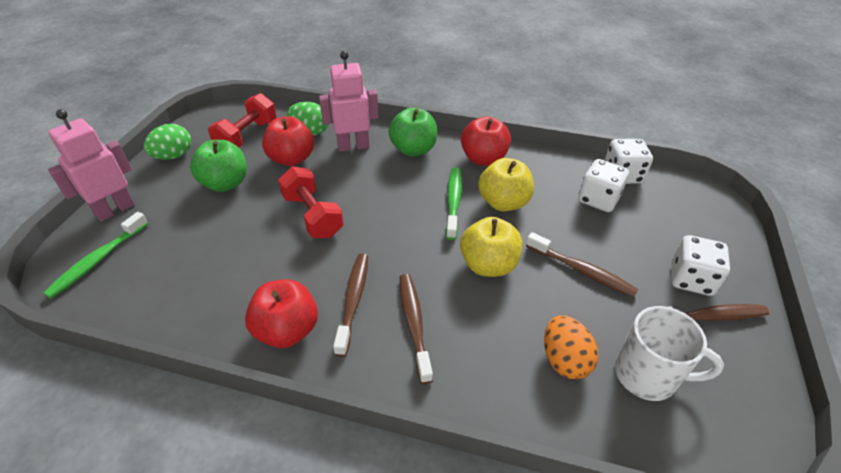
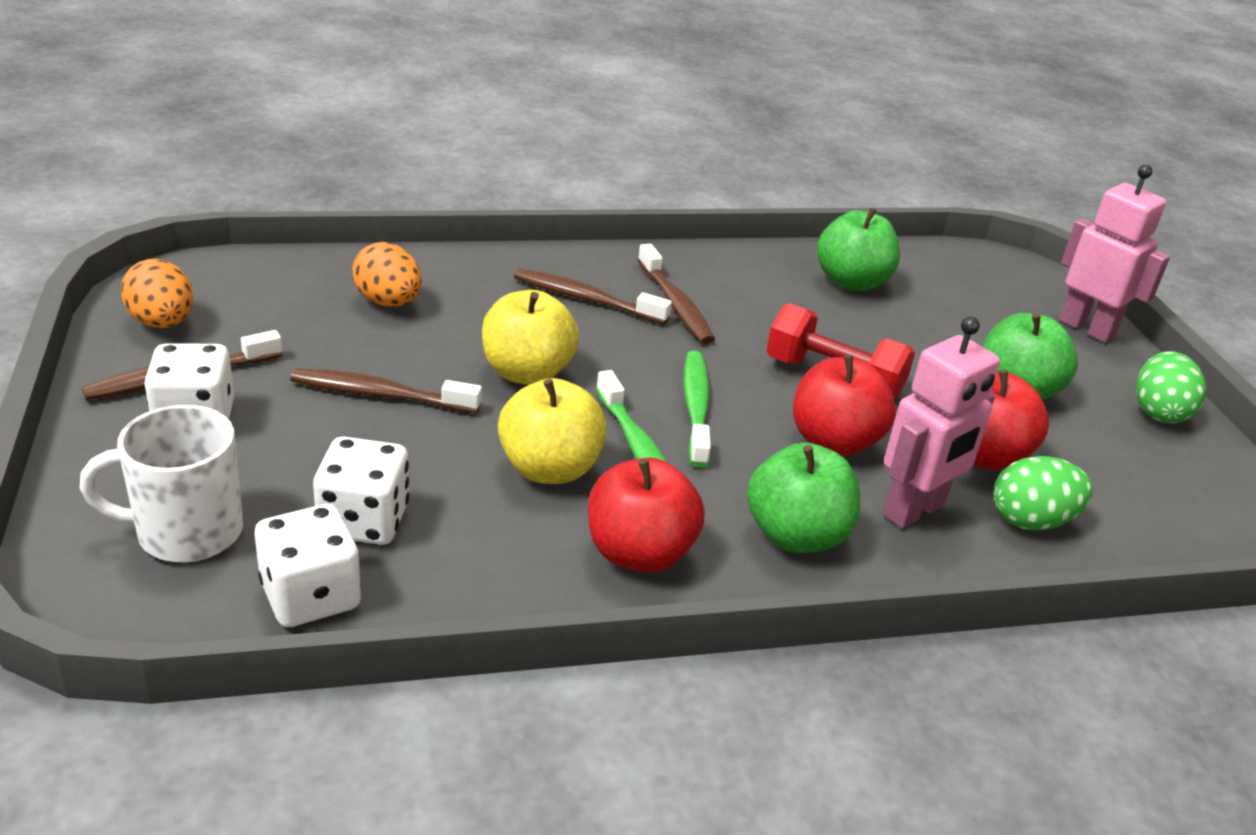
camera: 150 degrees right, 10 degrees down
(97, 260) = (1004, 282): green toothbrush -> green toothbrush (696, 407)
(115, 210) = (1087, 328): pink robot -> pink robot turned 60 degrees counterclockwise
(204, 289) = (851, 282): none -> green apple
(247, 136) = (1118, 478): red dumbbell -> none
(287, 330) = (720, 270): red apple -> red apple (834, 442)
(414, 324) = (586, 299): brown toothbrush -> brown toothbrush turned 150 degrees clockwise
(647, 375) = (282, 308): white mug -> white mug (186, 532)
(737, 380) = (162, 323): none -> orange egg

